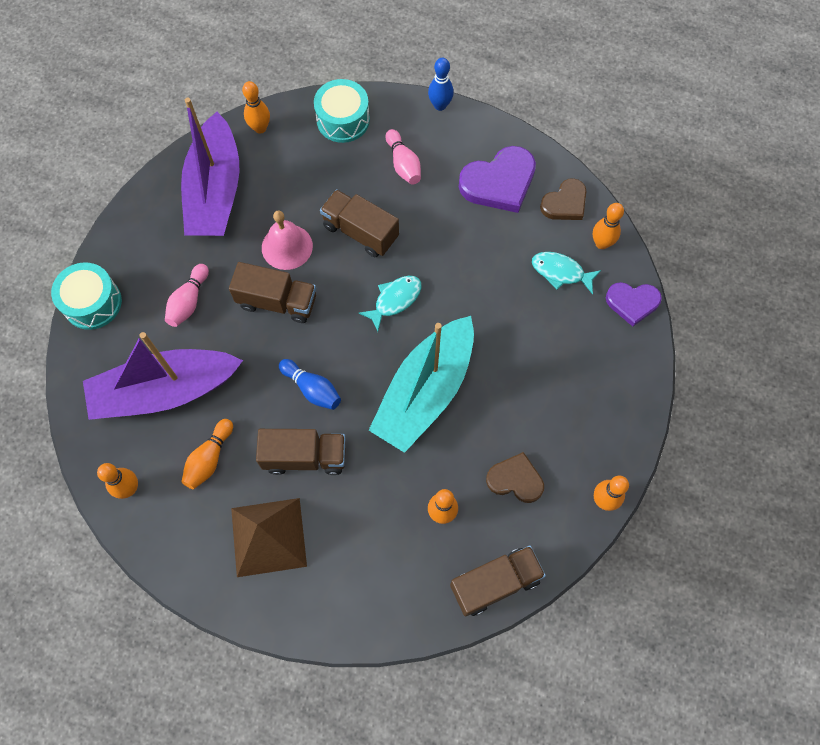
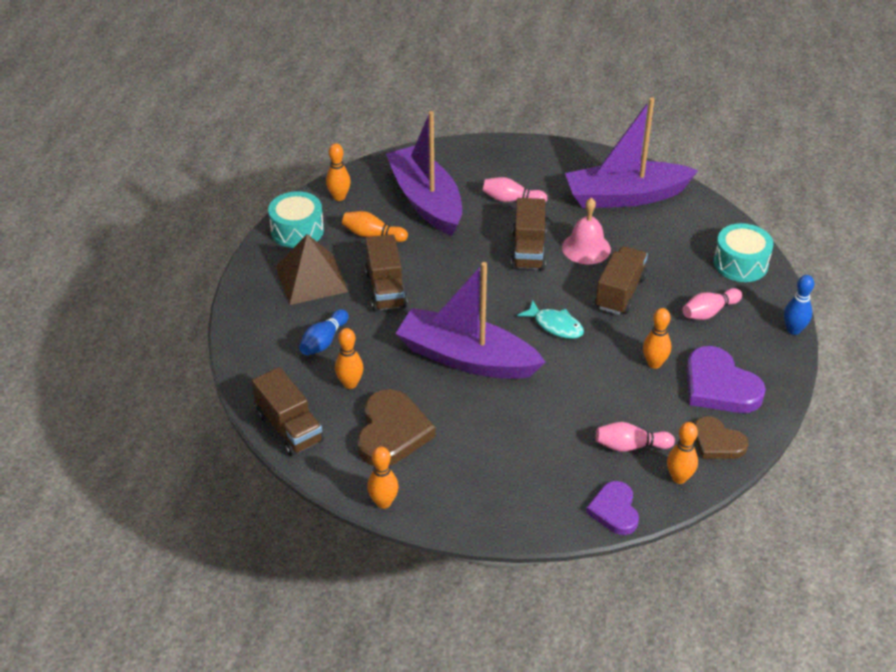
camera: 80 degrees right, 25 degrees down
(92, 303) = (493, 149): turquoise drum -> turquoise drum (297, 230)
(260, 128) = (705, 212): orange bowling pin -> orange bowling pin (654, 363)
(312, 389) = (450, 284): blue bowling pin -> blue bowling pin (324, 341)
(425, 392) = (466, 358): turquoise boat -> purple boat
(515, 480) = (392, 432): brown heart -> brown heart, size x1.59
(560, 272) = (630, 446): turquoise fish -> pink bowling pin

